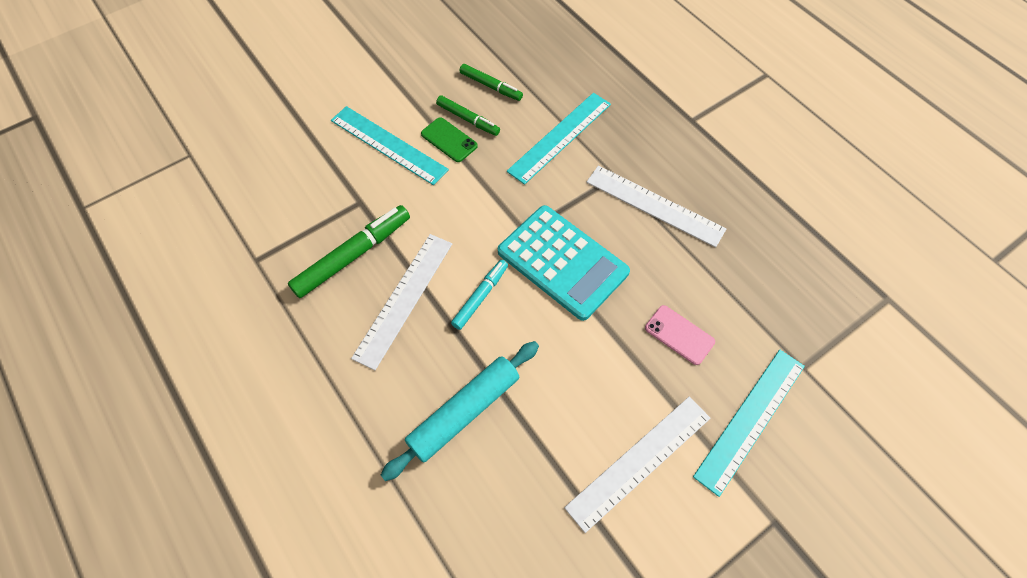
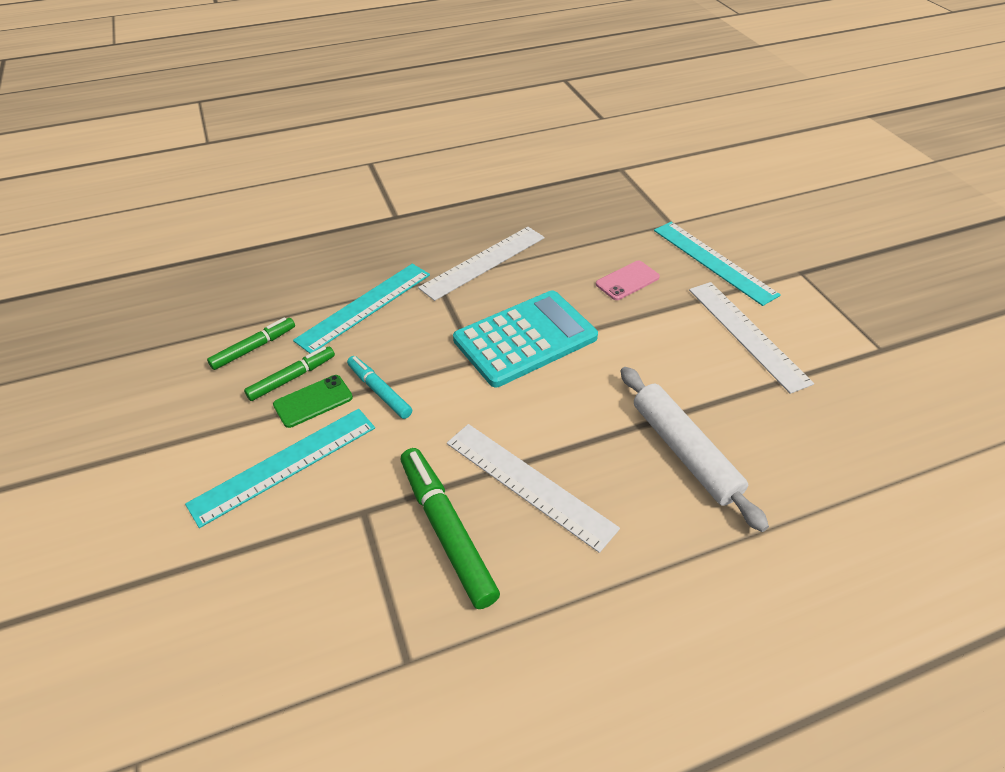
camera: 75 degrees left, 15 degrees down
(464, 412) = (684, 452): turquoise rolling pin -> white rolling pin
(480, 297) = (547, 412): turquoise marker -> turquoise marker (379, 391)
(560, 137) = (365, 307): turquoise ruler -> turquoise ruler turned 75 degrees clockwise

